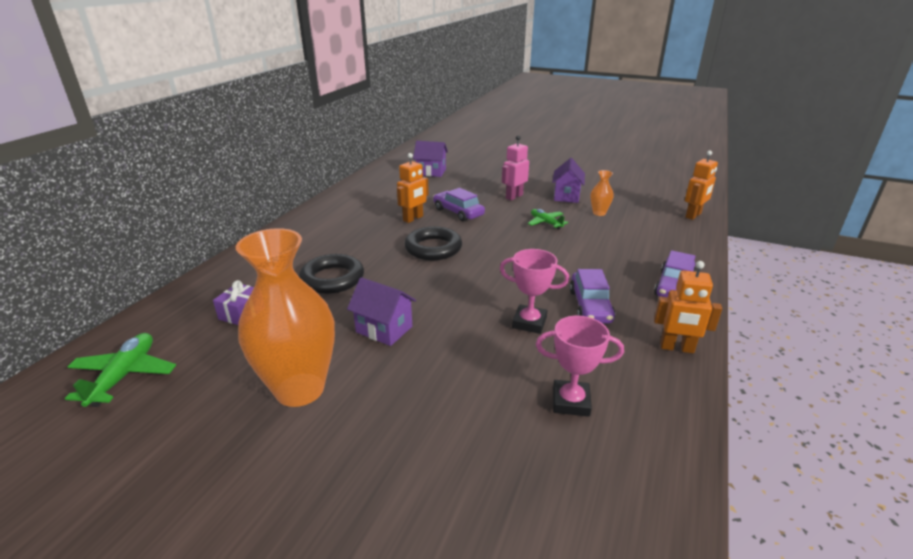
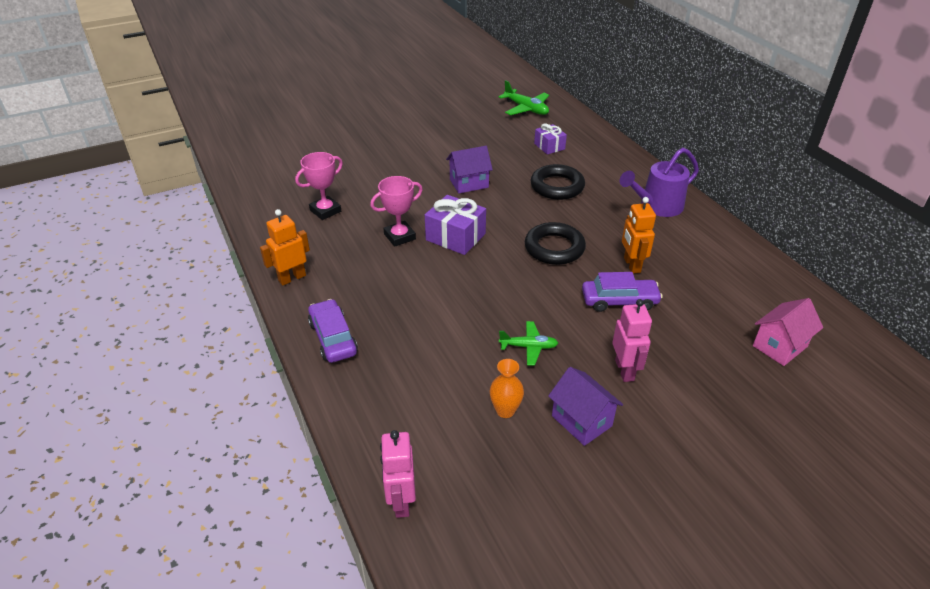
camera: 130 degrees right, 10 degrees up
(300, 389) = (451, 145): orange vase -> none
(317, 230) = (657, 206): none -> purple watering can
(431, 172) = (779, 346): purple house -> pink house
(484, 294) = (455, 237): none -> purple gift
(590, 306) = (377, 274): purple car -> none
(693, 215) = (401, 501): orange robot -> pink robot

